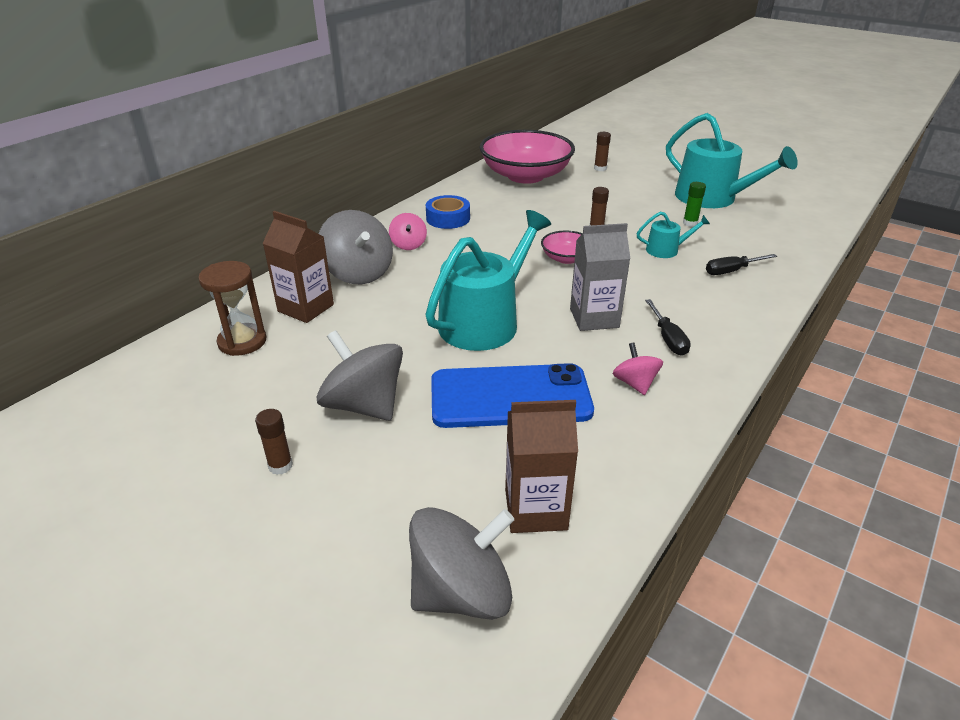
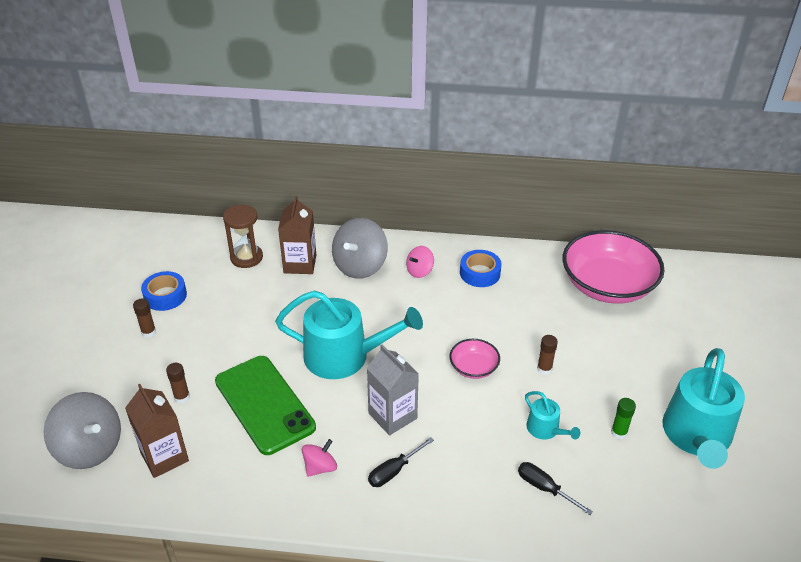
camera: 60 degrees right, 5 degrees up
(225, 430) = (165, 296): none -> blue tape
(364, 405) = (217, 340): grey spinning top -> none
(510, 397) = (264, 404): blue phone -> green phone
(600, 168) = (679, 329): brown glue stick -> brown glue stick (182, 397)

